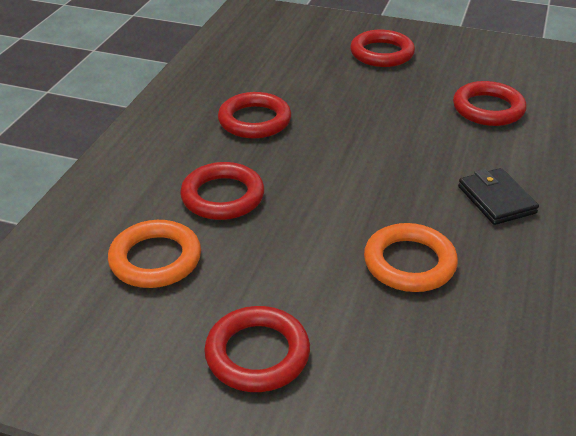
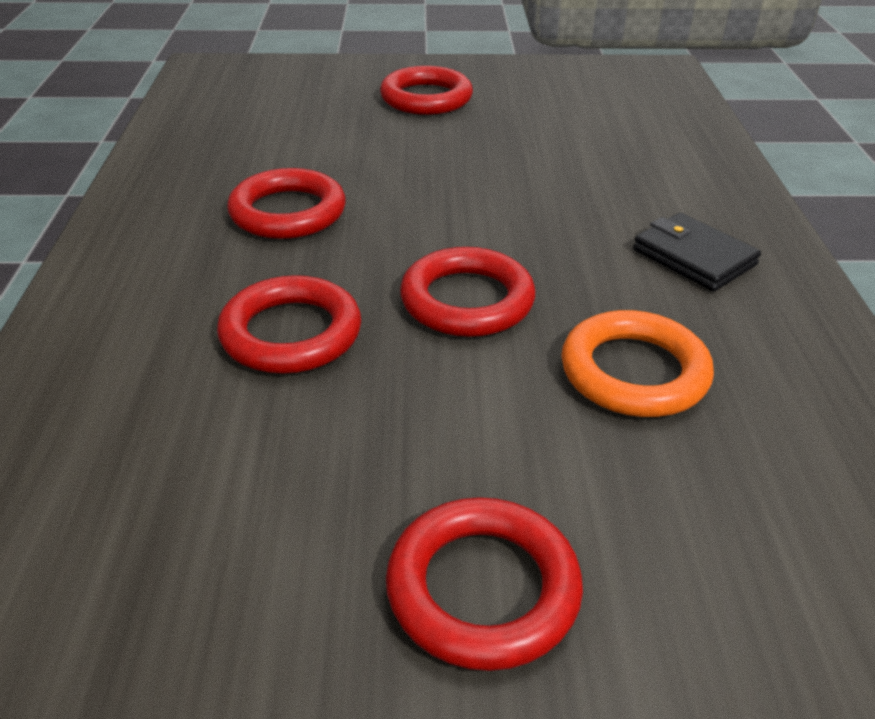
camera: 20 degrees left, 0 degrees up
(155, 259) = (220, 464): orange ring -> none
(488, 109) = (607, 144): red ring -> red ring (467, 300)

